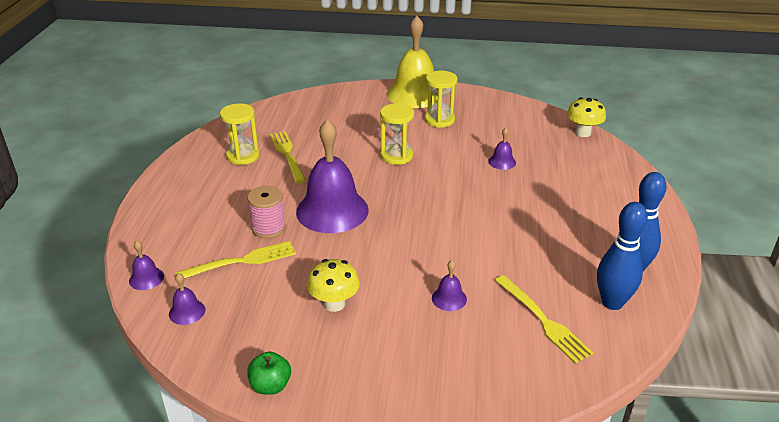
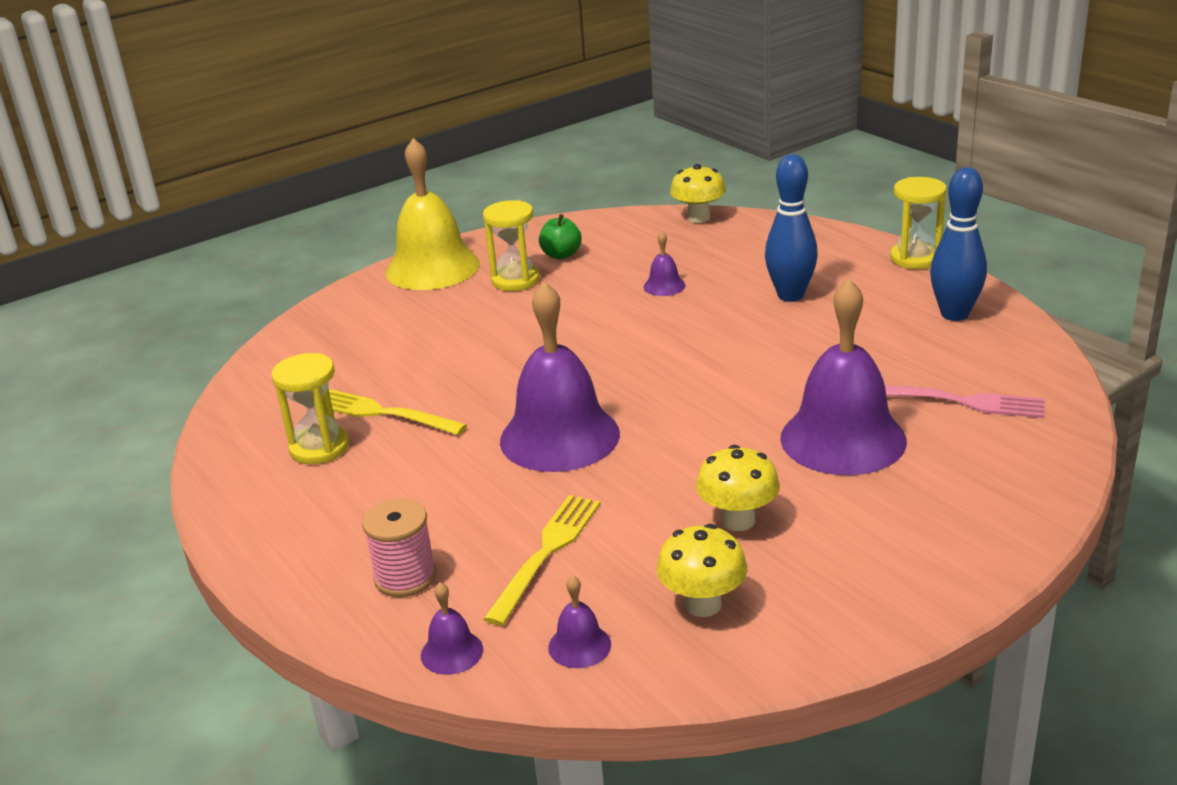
camera: 40 degrees left, 5 degrees down
(256, 331) = (703, 604): none -> yellow mushroom
(268, 228) = (513, 500): pink spool -> pink spool (405, 577)
(270, 386) = (818, 638): green apple -> green apple (561, 255)
(396, 156) = (532, 341): yellow hourglass -> yellow hourglass (915, 258)
(449, 298) = (843, 439): purple bell -> purple bell, size x2.39
(543, 321) = (959, 401): yellow fork -> pink fork
(612, 302) = (986, 350): blue bowling pin -> blue bowling pin (790, 295)

